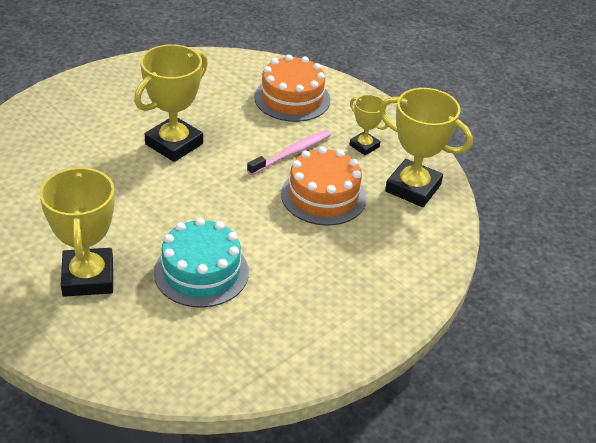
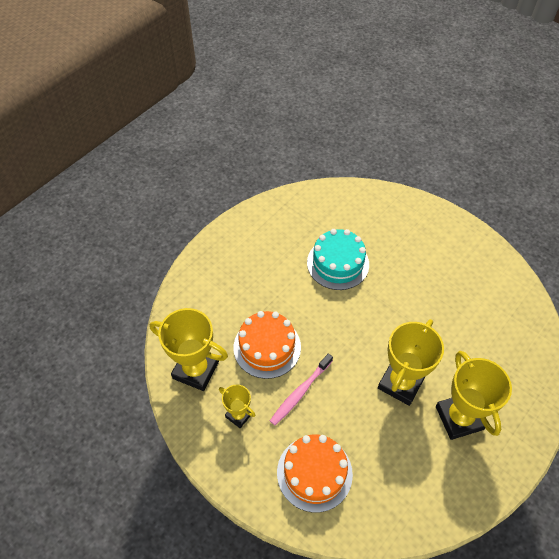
camera: 175 degrees right, 15 degrees up
(88, 277) = (406, 247): yellow trophy -> yellow trophy (459, 418)

